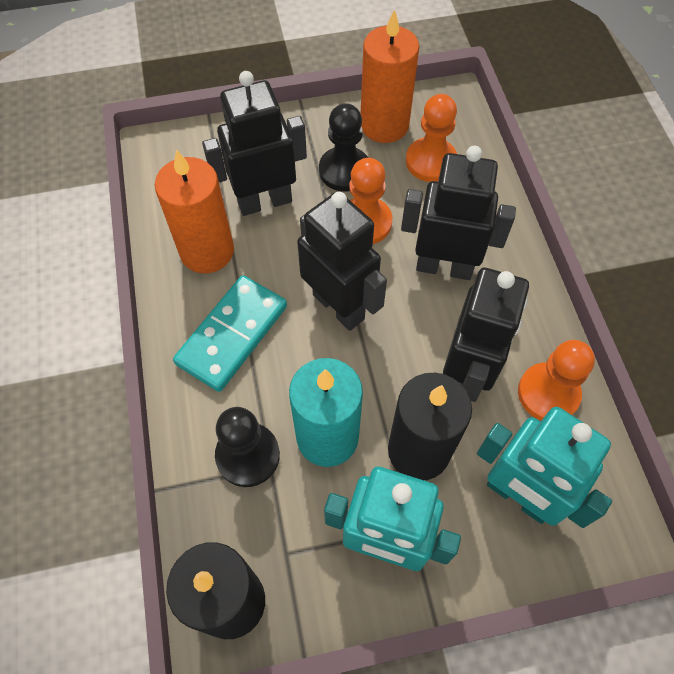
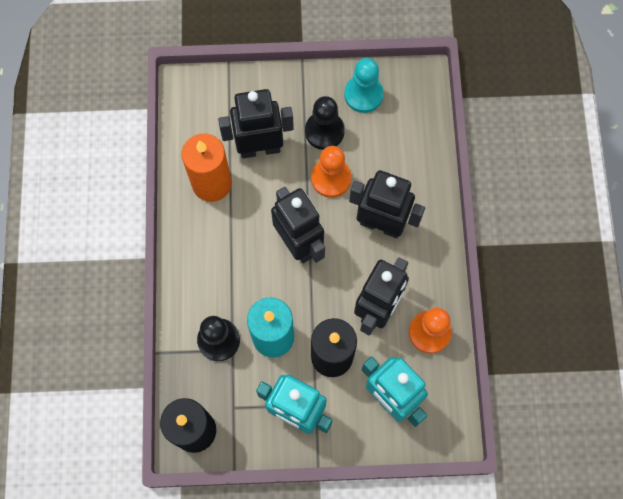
camera: 10 degrees right, 10 degrees up
(232, 334) = (220, 252): turquoise domino -> none
(384, 125) = (363, 95): orange candle -> turquoise pawn
(431, 161) = (392, 134): orange pawn -> none

